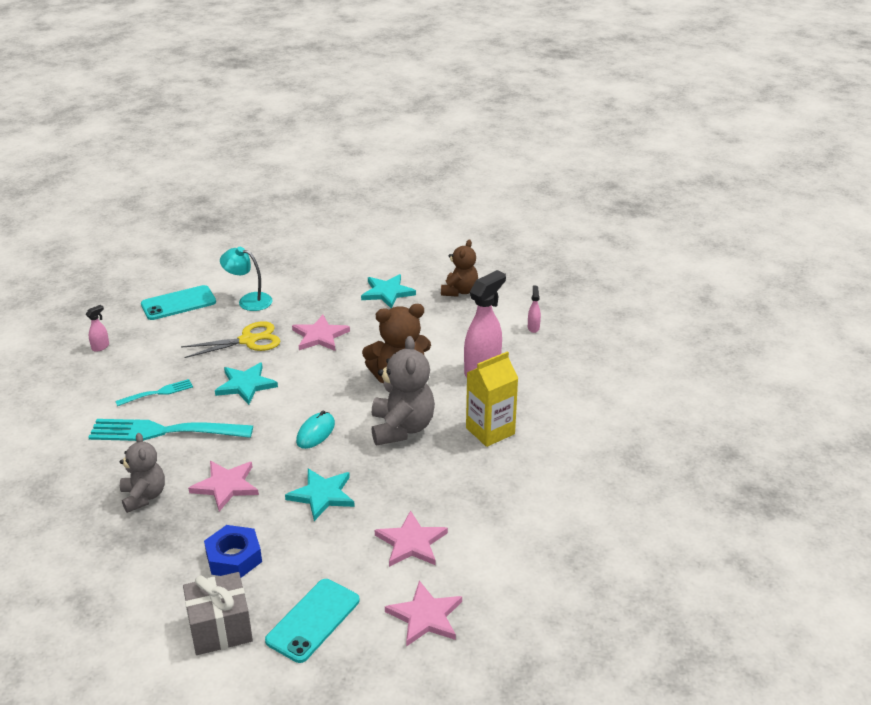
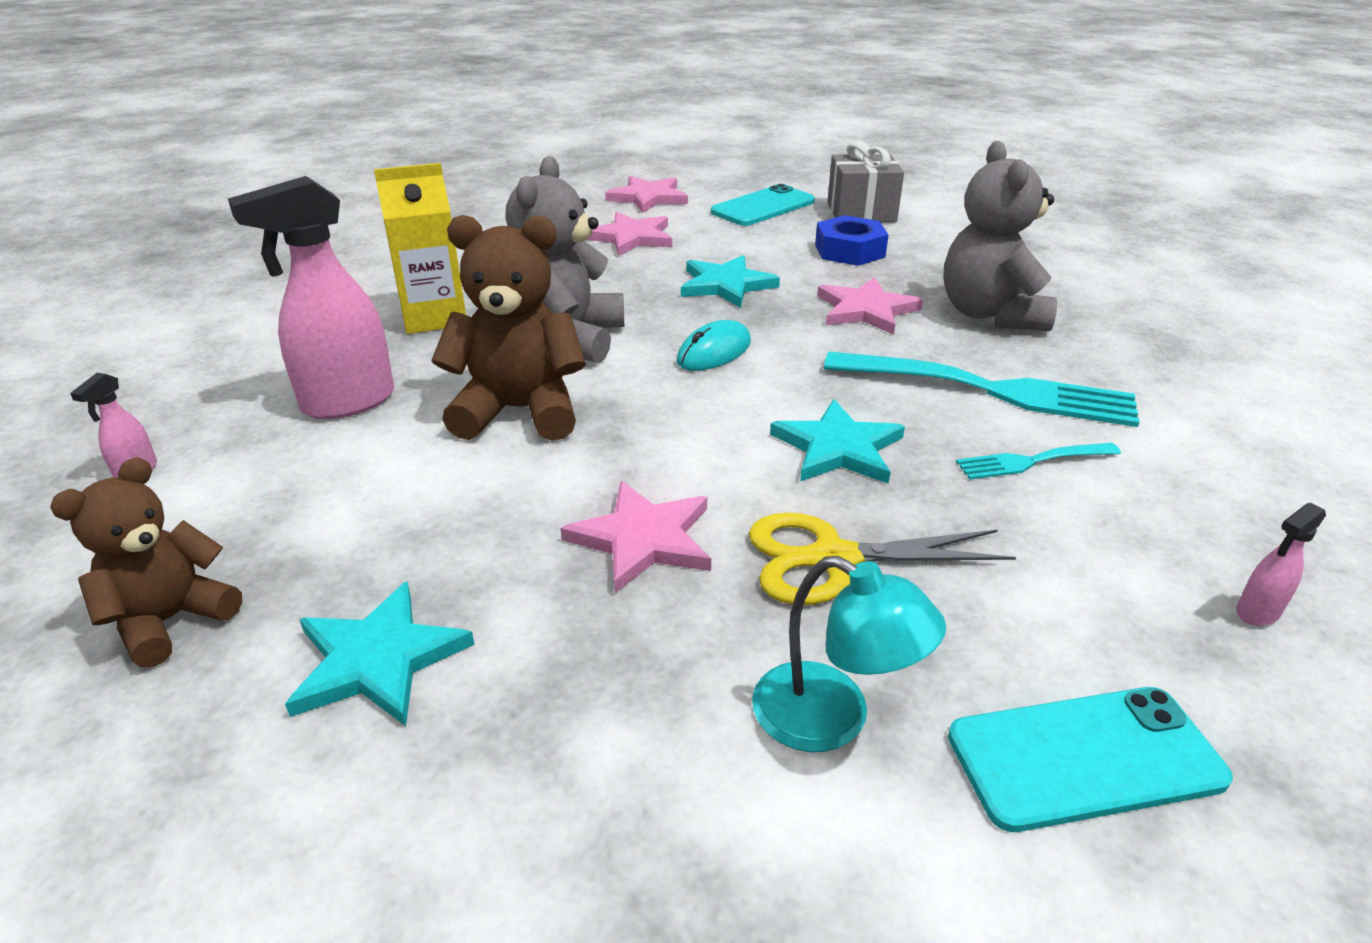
camera: 165 degrees left, 0 degrees up
(144, 496) = (990, 314): grey teddy bear -> grey teddy bear, size x1.52

